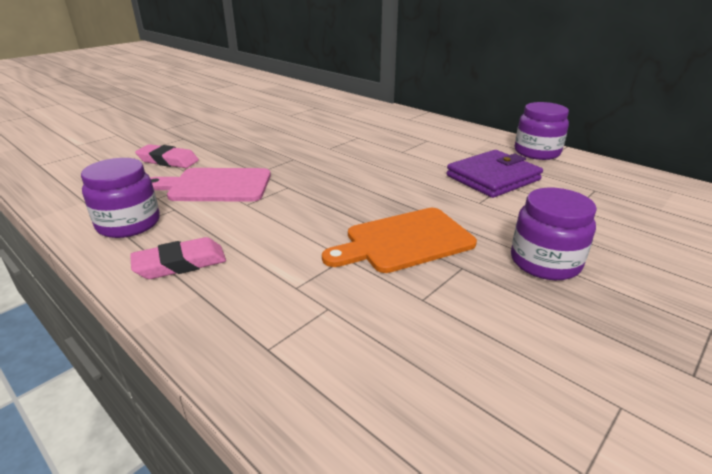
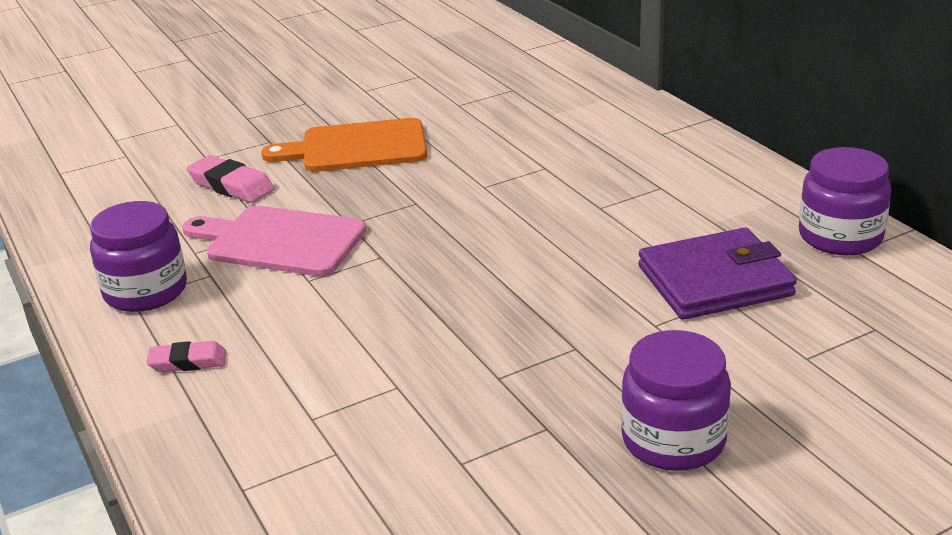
camera: 20 degrees right, 0 degrees up
(180, 264) = (188, 362): pink eraser -> pink eraser, size x0.66
(404, 241) = (494, 374): orange cutting board -> orange cutting board (357, 147)

